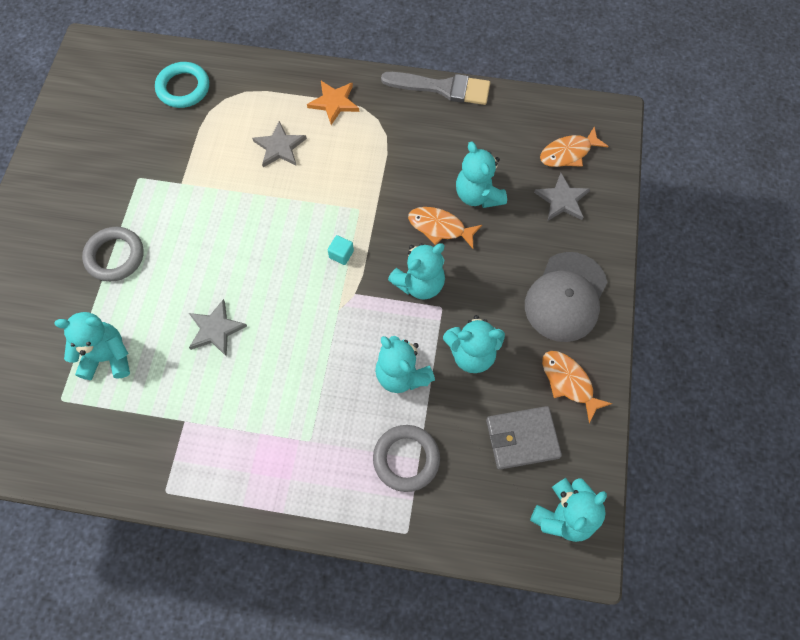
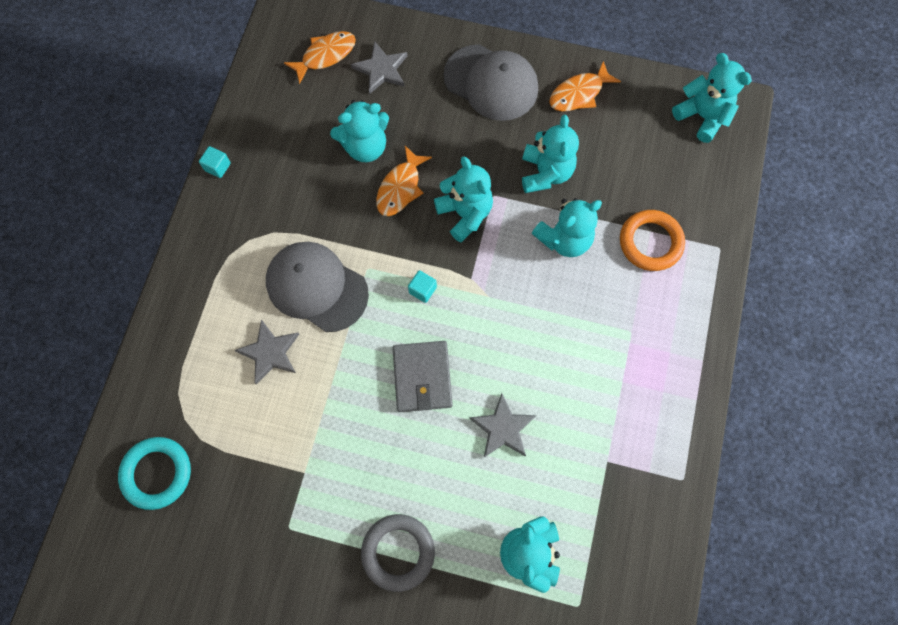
camera: 85 degrees left, 5 degrees up
(334, 102) = (216, 287): orange star -> none
(338, 173) = (316, 287): none -> grey cap
(406, 459) = (650, 242): grey ring -> orange ring
(442, 88) = (217, 167): grey brush -> turquoise cube
(522, 438) = (632, 140): grey wallet -> grey wallet (422, 377)
(568, 153) = (325, 55): orange fish -> orange fish turned 105 degrees counterclockwise

